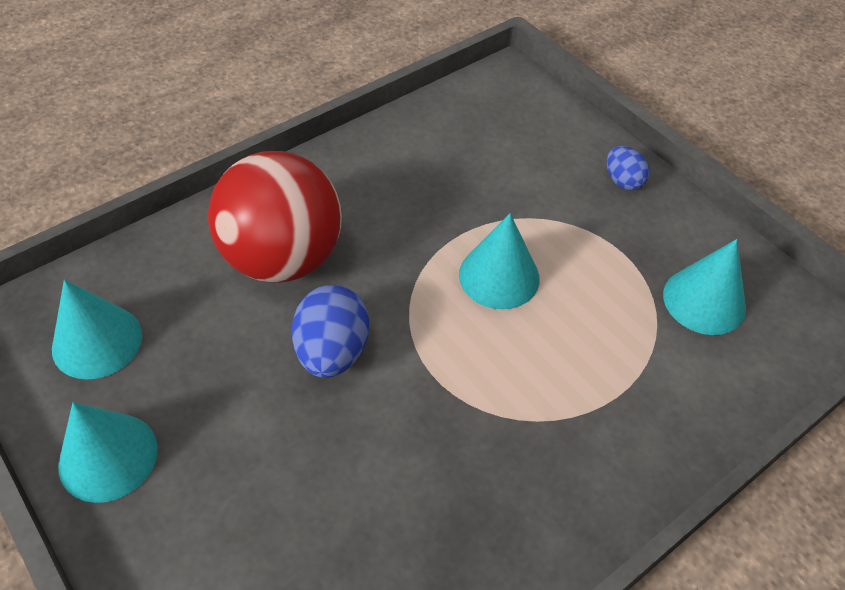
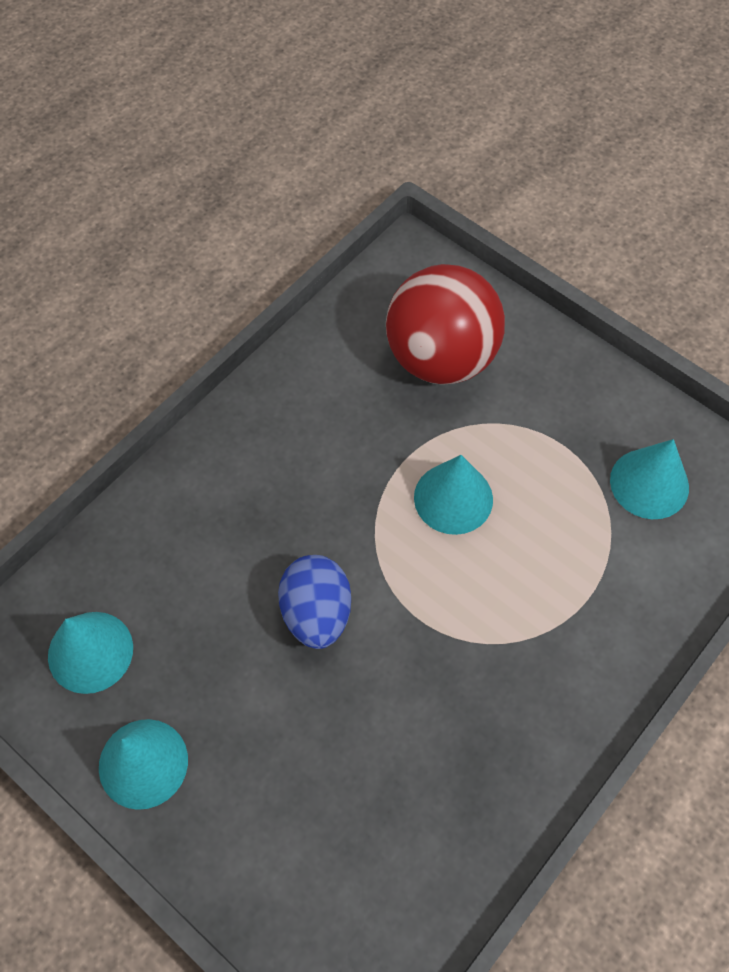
camera: 10 degrees left, 10 degrees up
(283, 258) = (240, 523): red ball -> red ball (441, 358)
(622, 181) = (551, 363): blue egg -> none

